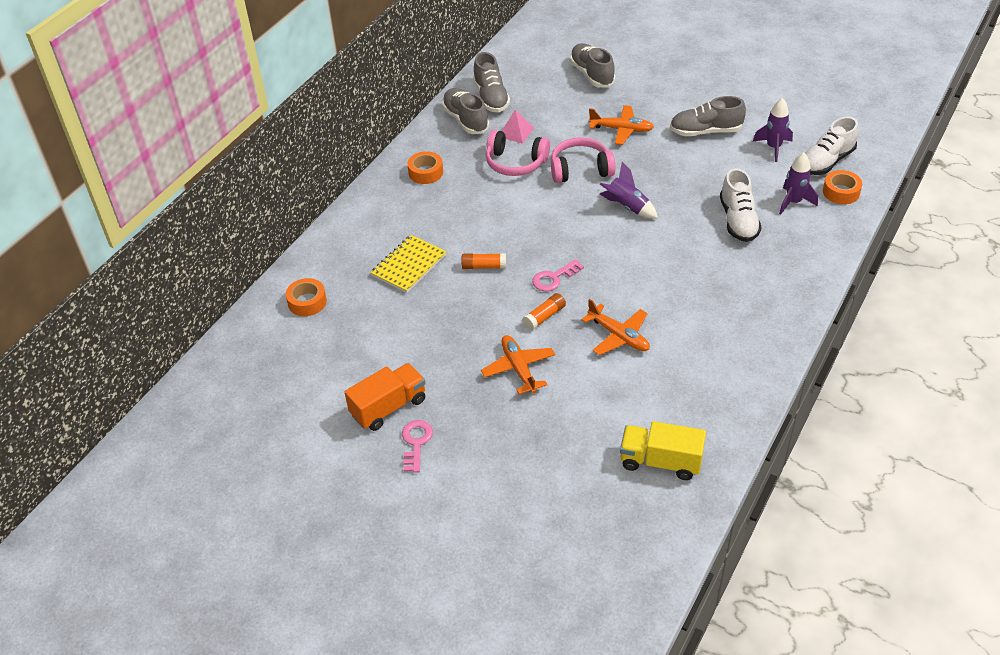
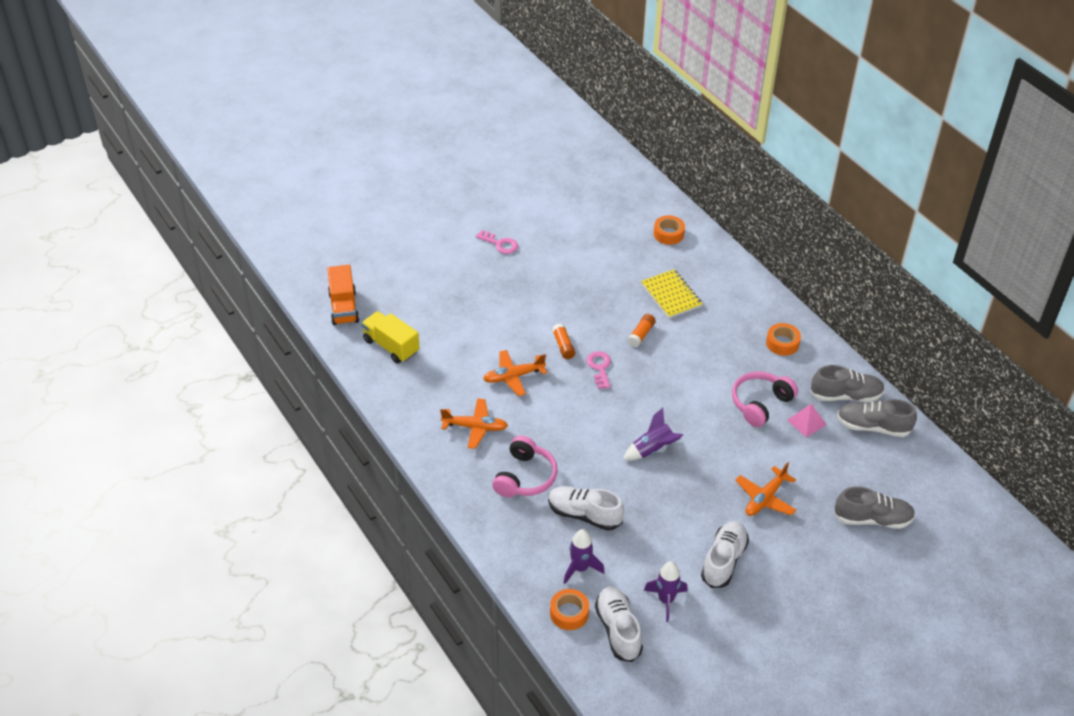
camera: 115 degrees right, 0 degrees up
(388, 407) = (539, 241): orange truck -> orange truck (343, 307)
(518, 368) = (524, 313): orange plane -> orange plane (475, 427)
(580, 169) = (723, 442): pink headphones -> pink headphones (525, 477)
(660, 461) = (391, 346): yellow truck -> yellow truck turned 90 degrees counterclockwise
(705, 131) = (723, 560): grey shoe -> white shoe

